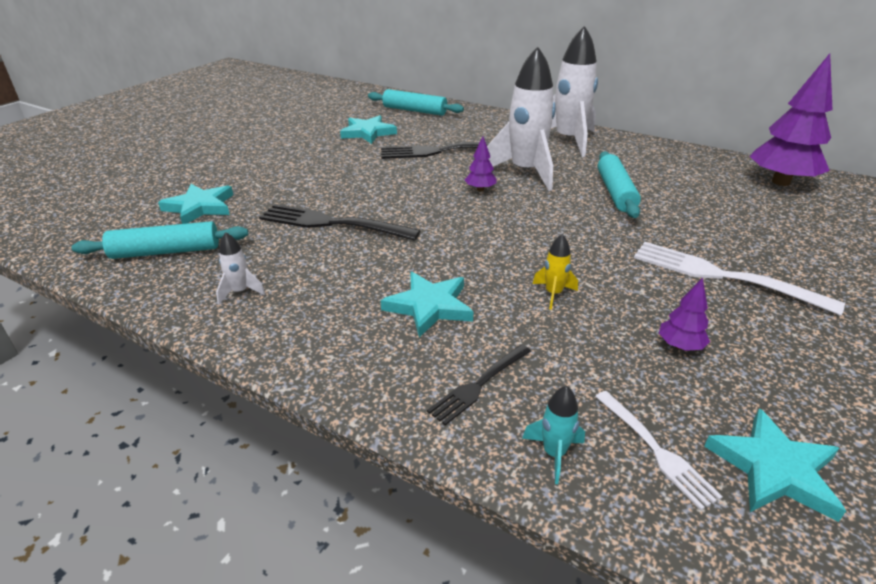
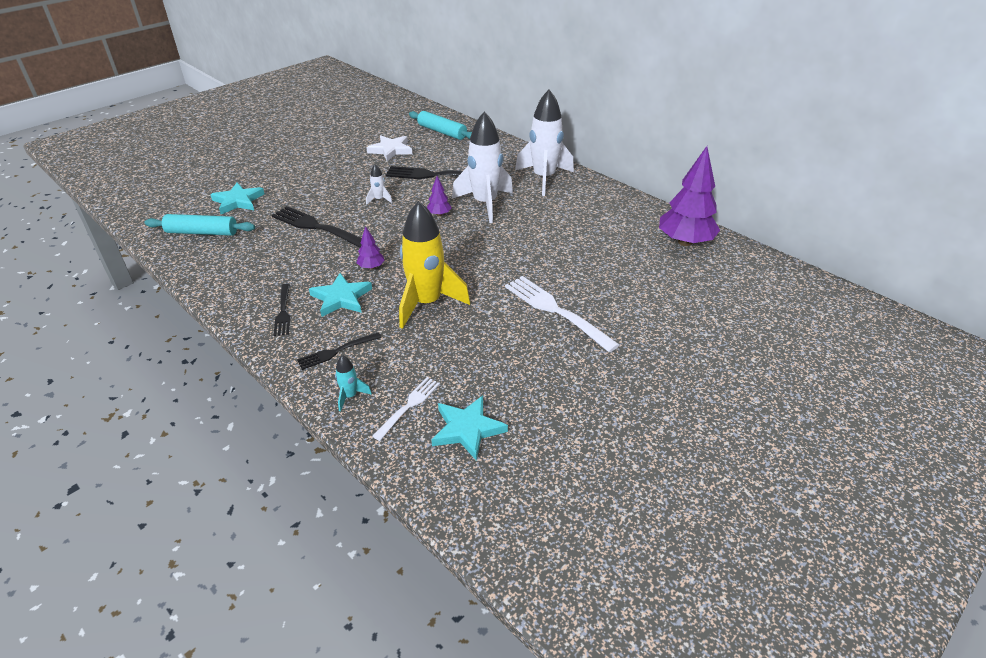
camera: 15 degrees right, 5 degrees up
(240, 292) = (233, 268): white rocket -> white rocket (379, 200)
(355, 340) = (283, 312): none -> black fork
(368, 133) = (391, 150): turquoise star -> white star
(553, 294) = (427, 303): yellow rocket -> yellow rocket, size x2.40
(615, 192) = (540, 232): turquoise rolling pin -> none
(656, 450) = (409, 406): white fork -> white fork turned 135 degrees counterclockwise
(680, 346) = (479, 352): purple tree -> purple tree (371, 267)

